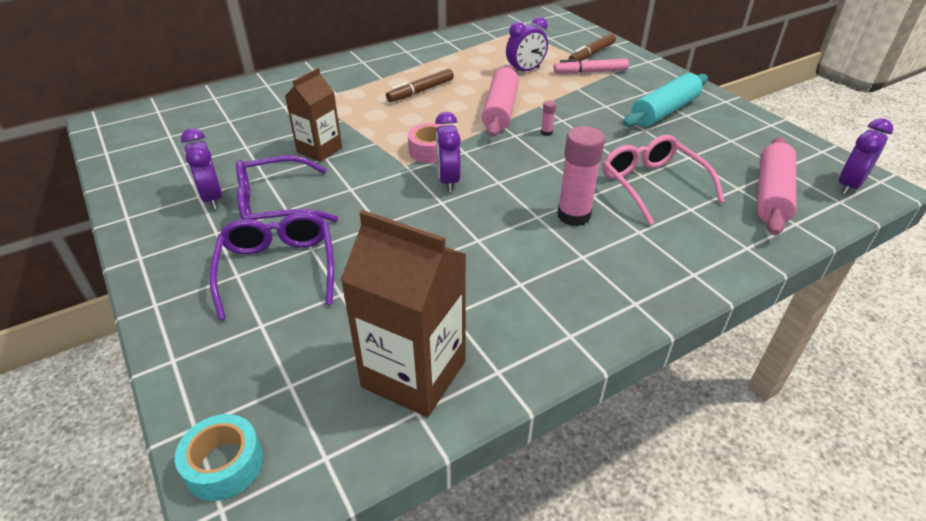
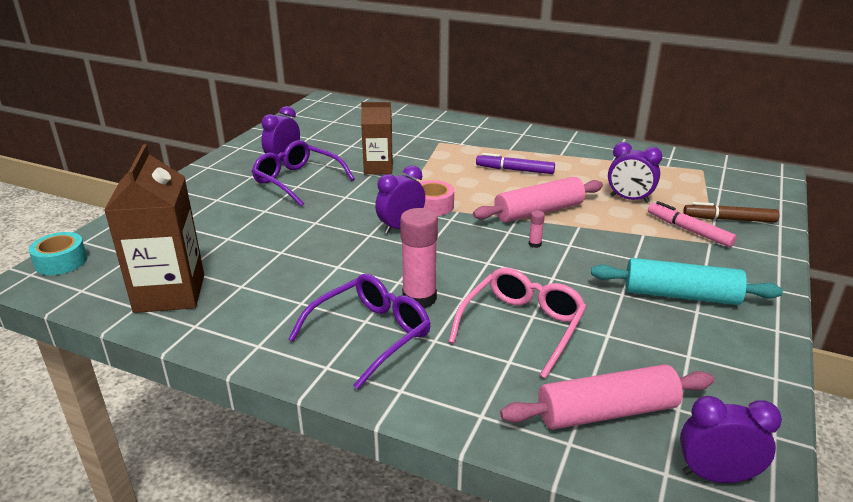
camera: 55 degrees right, 10 degrees down
(278, 268) = (234, 208): purple glasses -> purple glasses (371, 335)
(420, 91) = (515, 170): brown marker -> purple marker

